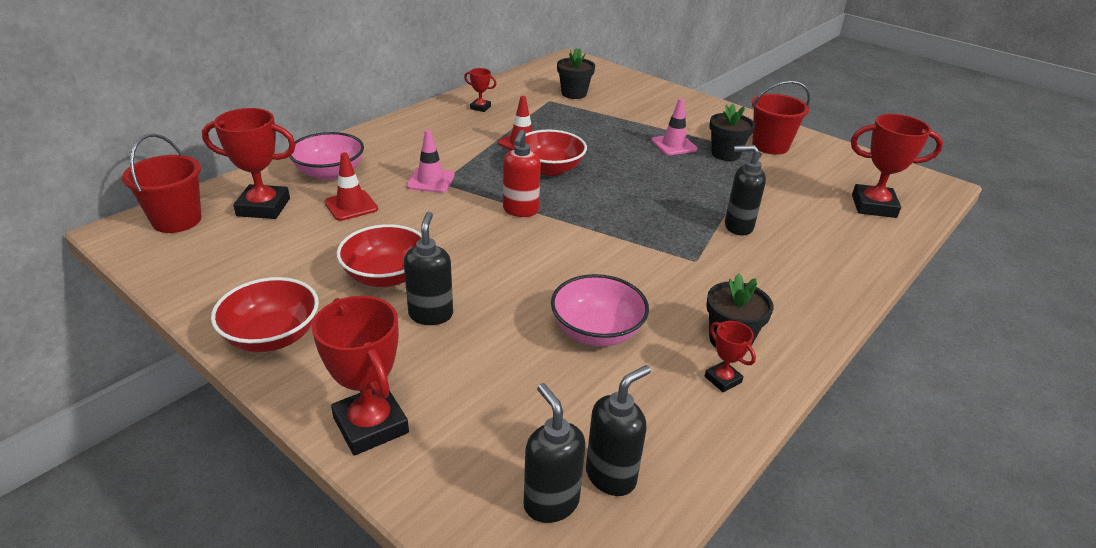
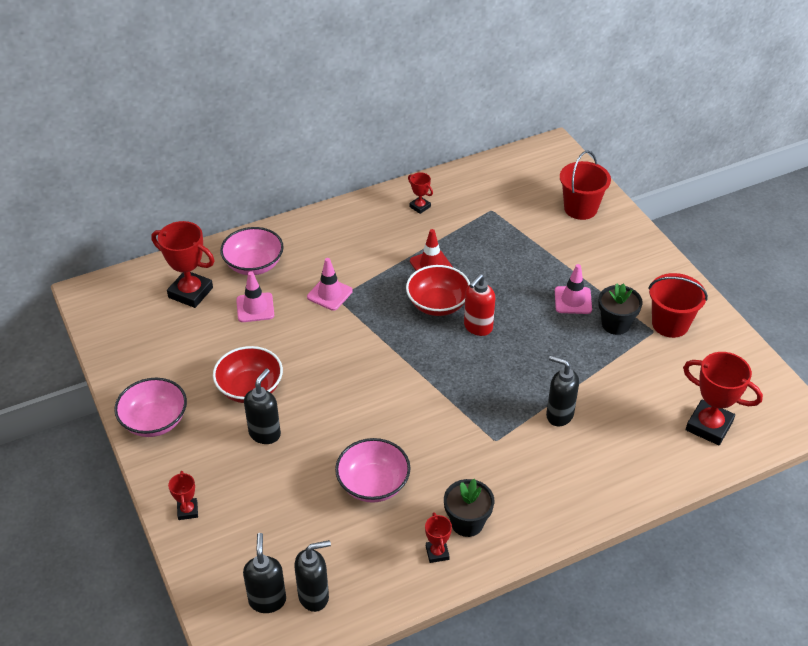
camera: 25 degrees right, 10 degrees up
(177, 220) = (126, 291): red bucket -> red bucket (580, 208)
(272, 336) = (154, 421): red bowl -> pink bowl
(351, 206) = (255, 307): red traffic cone -> pink traffic cone
(370, 425) = (187, 511): red trophy -> red trophy, size x0.51
(520, 211) = (384, 347): red soap dispenser -> red soap dispenser (477, 327)
(574, 94) = (522, 204): black flower pot -> none

